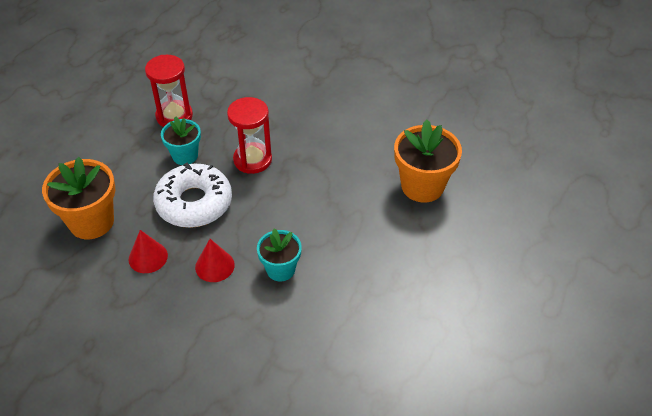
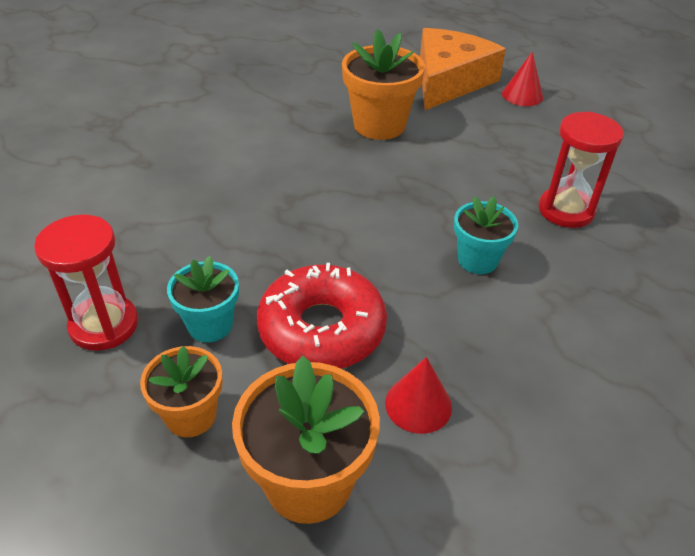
camera: 75 degrees left, 5 degrees down
(123, 167) = (191, 415): none -> orange flower pot
(194, 203) = (322, 329): white donut -> red donut
(214, 266) = (456, 325): red cone -> red cone (522, 95)
(252, 160) = (262, 250): red hourglass -> red hourglass (566, 210)
(520, 219) = (449, 80): none -> orange cheese

